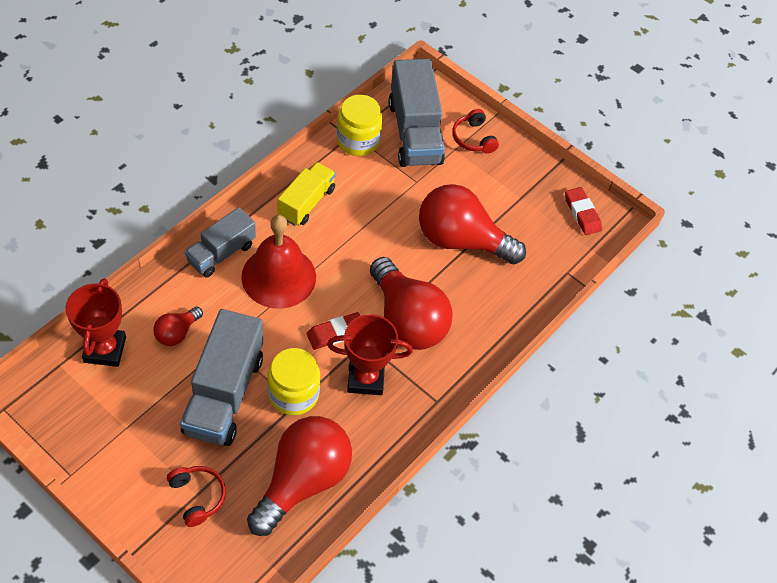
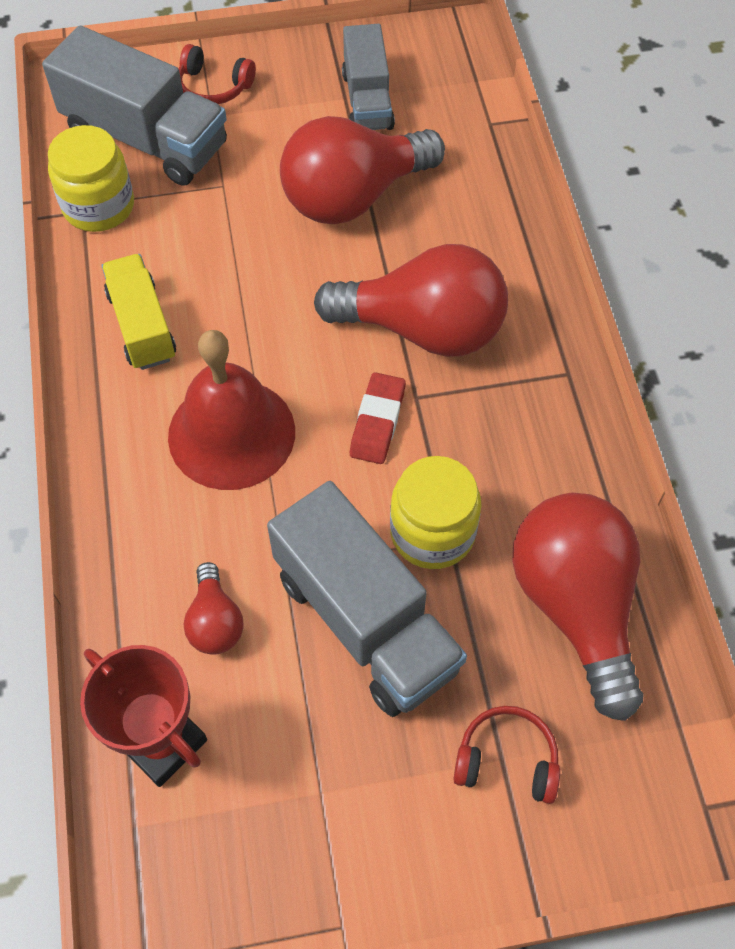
camera: 45 degrees left, 5 degrees up
(221, 253) = (130, 480): grey truck -> grey truck (367, 100)
(365, 378) = (474, 431): red trophy -> none
(582, 213) = (420, 56): red eraser -> none

